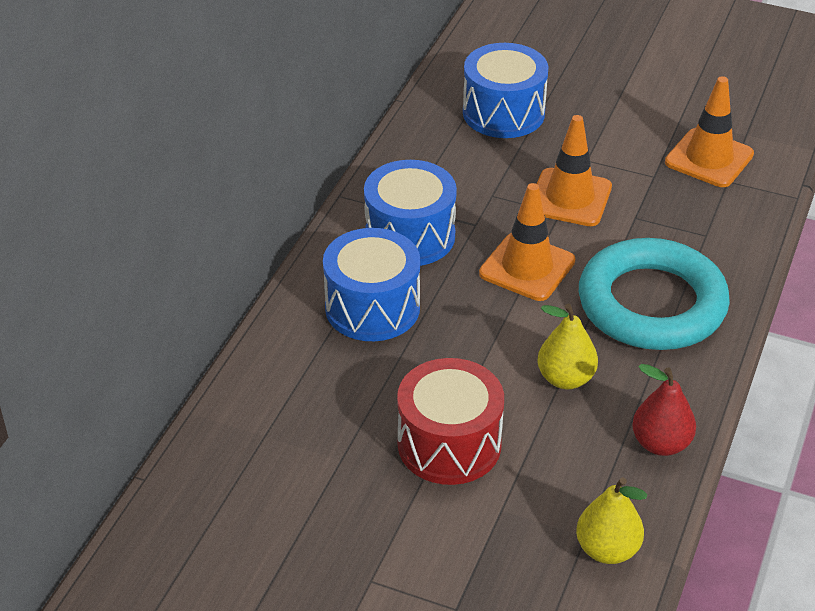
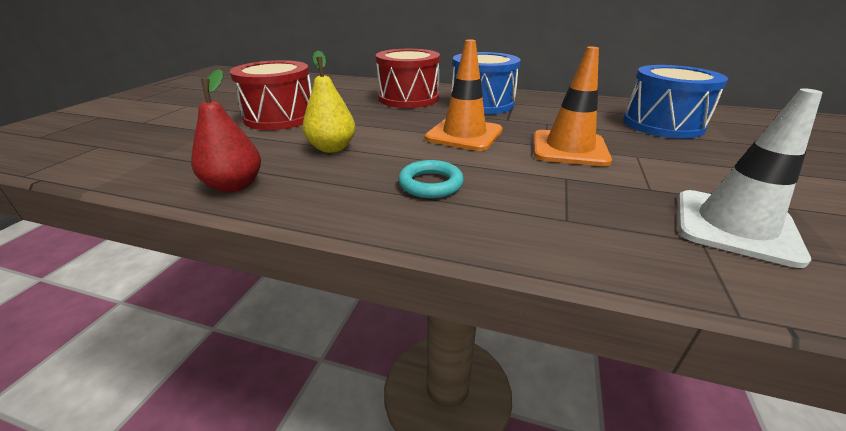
camera: 85 degrees right, 10 degrees down
(372, 307) = (408, 98): blue drum -> red drum
(607, 549) = (136, 163): yellow pear -> none
(651, 304) = (430, 184): turquoise ring -> turquoise ring, size x0.41
(709, 158) = (734, 226): orange traffic cone -> white traffic cone

